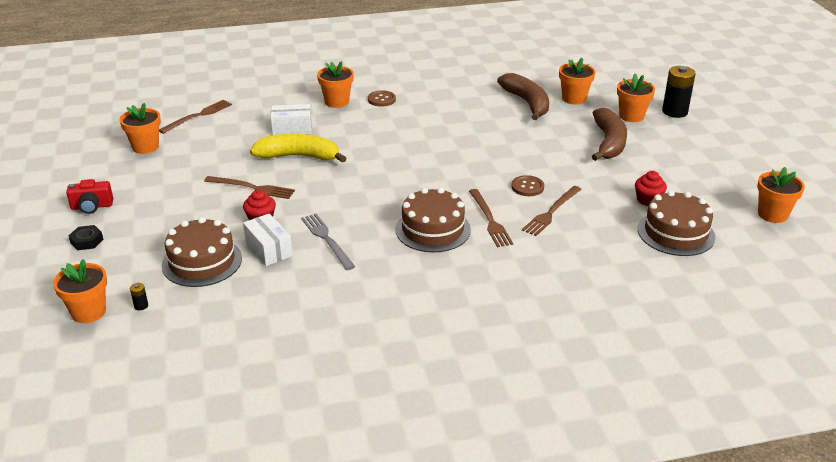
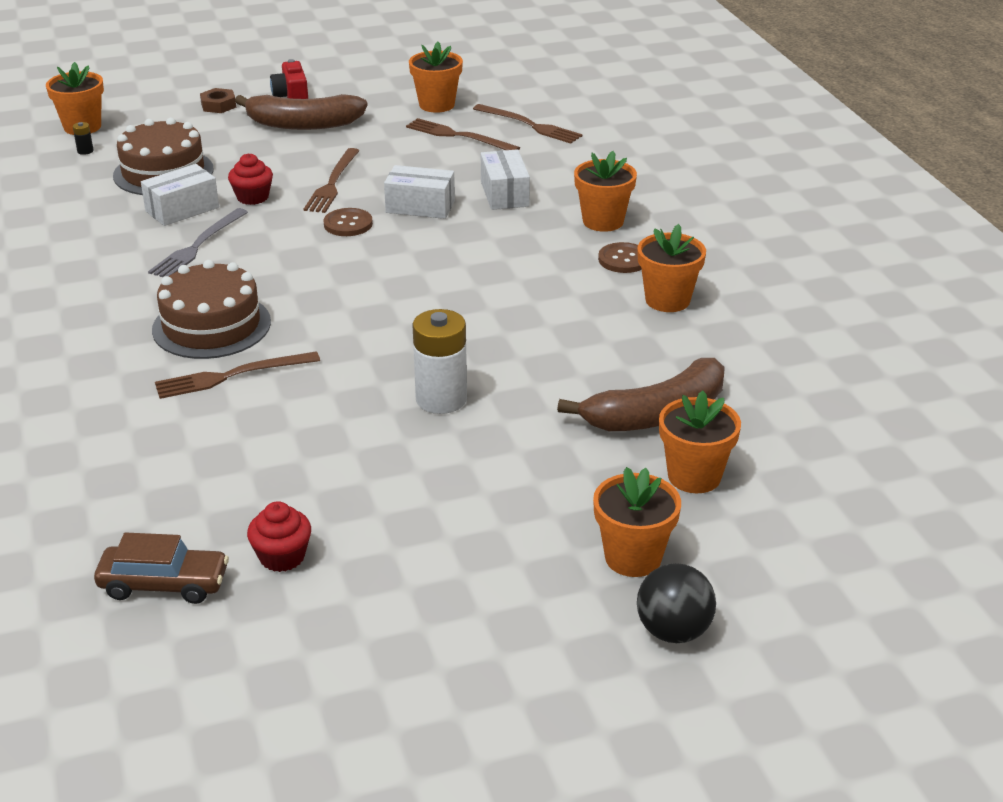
camera: 85 degrees right, 0 degrees up
(87, 241) = (218, 105): black nut -> brown nut
(298, 156) = (420, 207): yellow banana -> white box
(327, 239) = (198, 246): grey fork -> grey fork turned 150 degrees clockwise
(514, 155) = (441, 399): none -> white battery
(527, 187) = (332, 413): brown button -> brown button (348, 224)
(551, 212) = (249, 438): brown fork -> brown fork (458, 136)
(608, 142) = (505, 517): brown banana -> brown banana (303, 124)
(674, 112) = (673, 631): black battery -> black ball
(676, 233) = (164, 584): brown cake -> brown car
(772, 214) = (212, 742): orange flower pot -> orange flower pot (667, 300)

